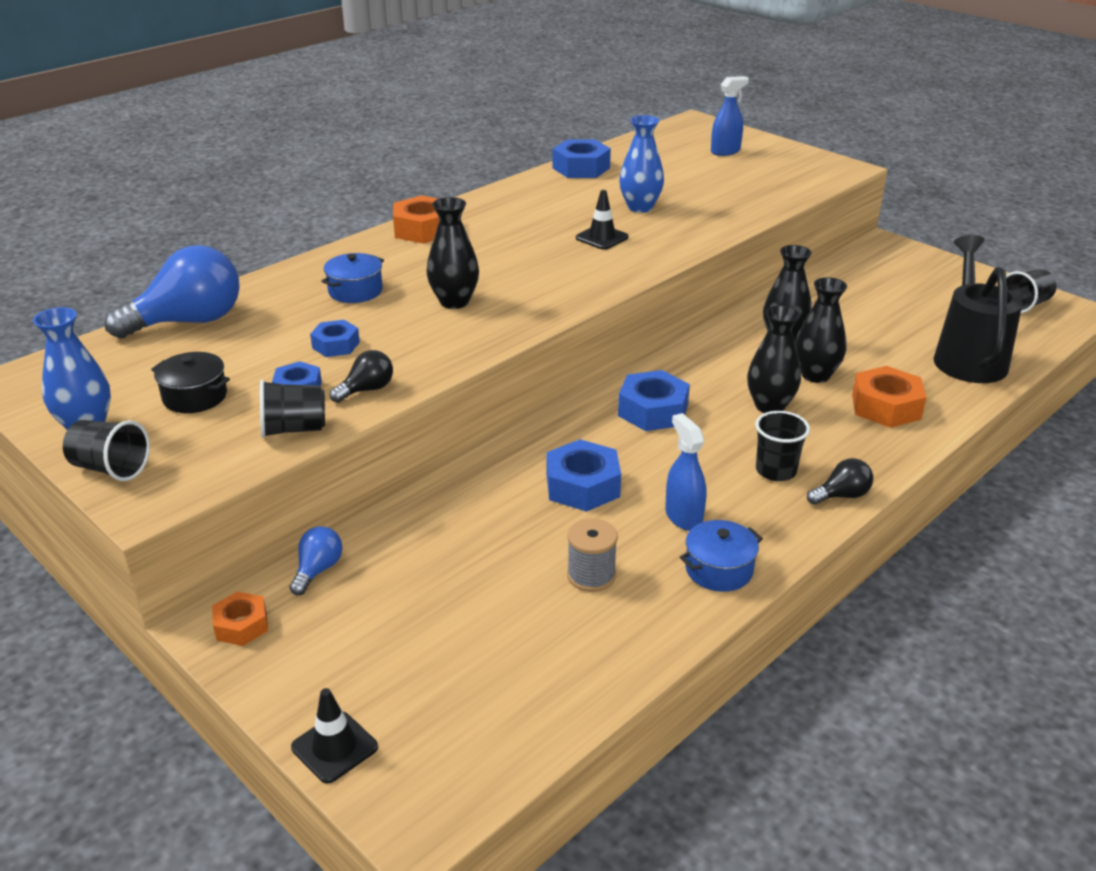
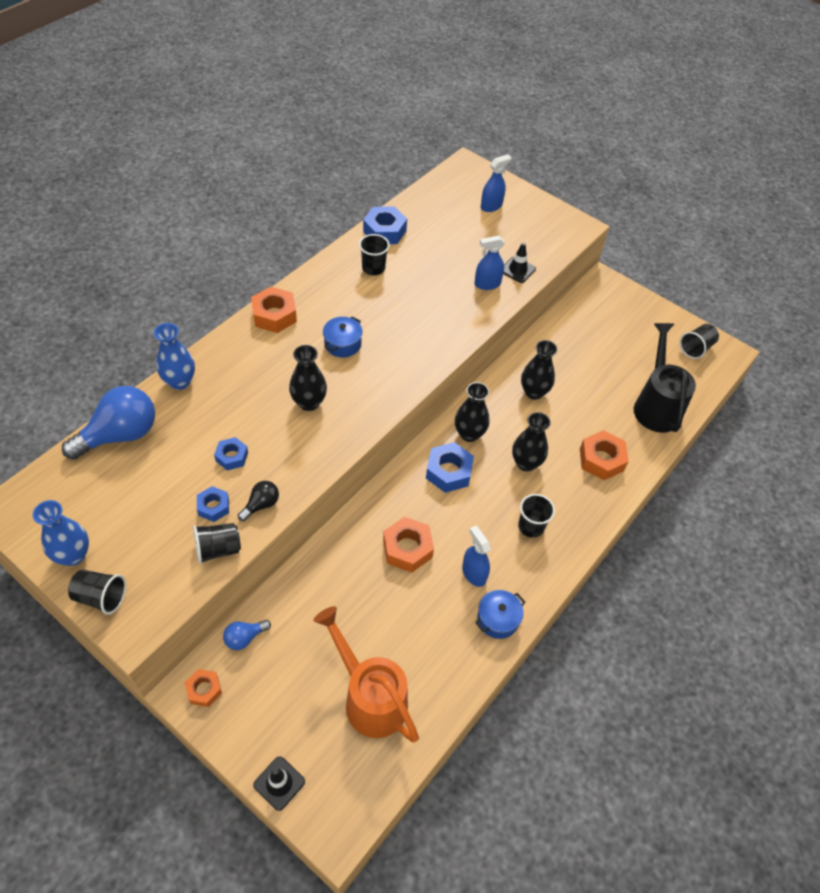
camera: 10 degrees left, 20 degrees up
(195, 397) = (143, 519): black pot -> none
(318, 570) = (244, 638): blue light bulb -> blue light bulb turned 135 degrees counterclockwise
(355, 291) = (236, 393): blue pot -> blue pot (342, 344)
(502, 650) = (370, 697): none -> orange watering can
(562, 195) = (373, 268): none -> black cup
(582, 486) = (407, 548): blue nut -> orange nut
(591, 576) = (419, 630): grey spool -> none
(602, 238) = (407, 321): black traffic cone -> black traffic cone (518, 270)
(640, 207) = (432, 282): blue vase -> blue vase (180, 382)
(716, 210) = (487, 284): none -> blue spray bottle
(815, 375) = (555, 429): black vase -> black vase (469, 434)
(841, 495) = (572, 547): black light bulb -> none

